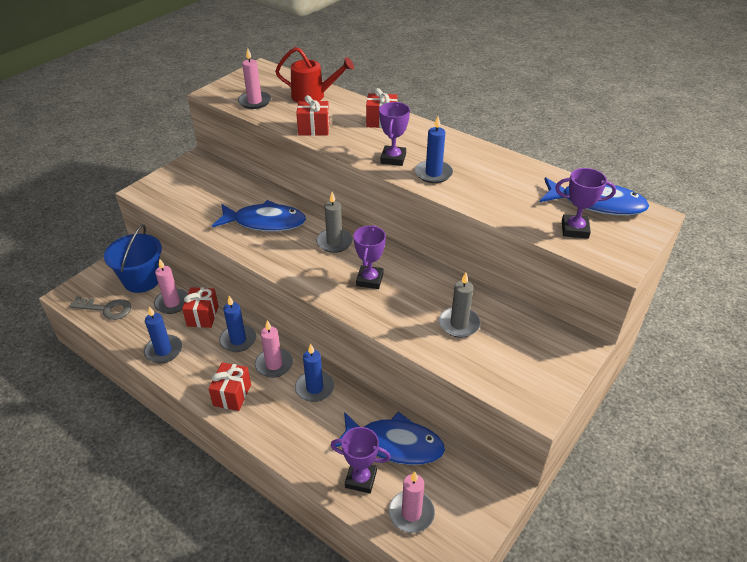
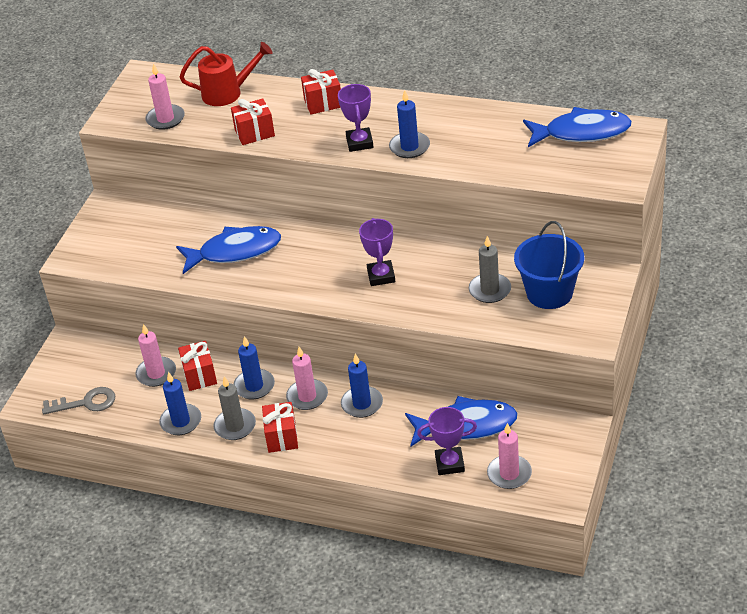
camera: 15 degrees left, 0 degrees up
(142, 280) = (103, 361): blue bucket -> blue bucket (549, 293)
(334, 242) = (323, 250): grey candle -> grey candle (235, 426)
(574, 229) = (570, 165): purple trophy -> none

